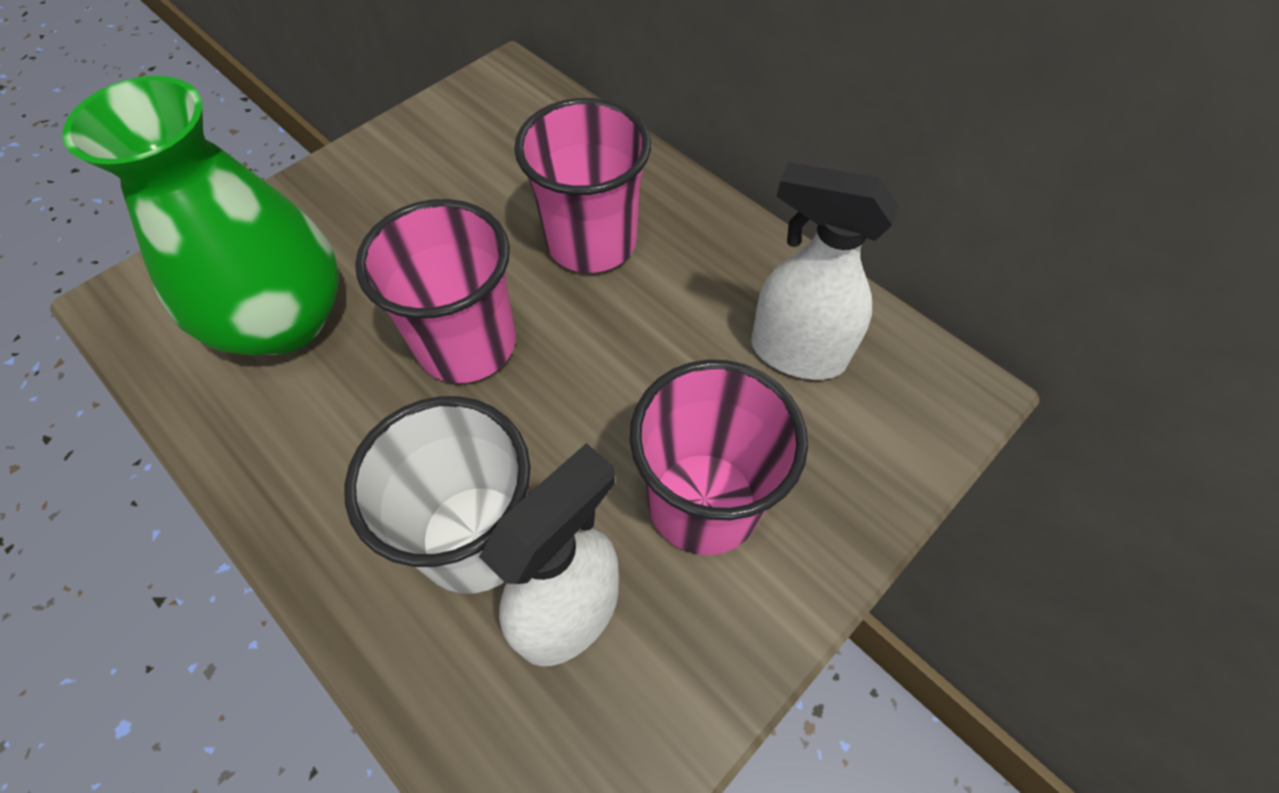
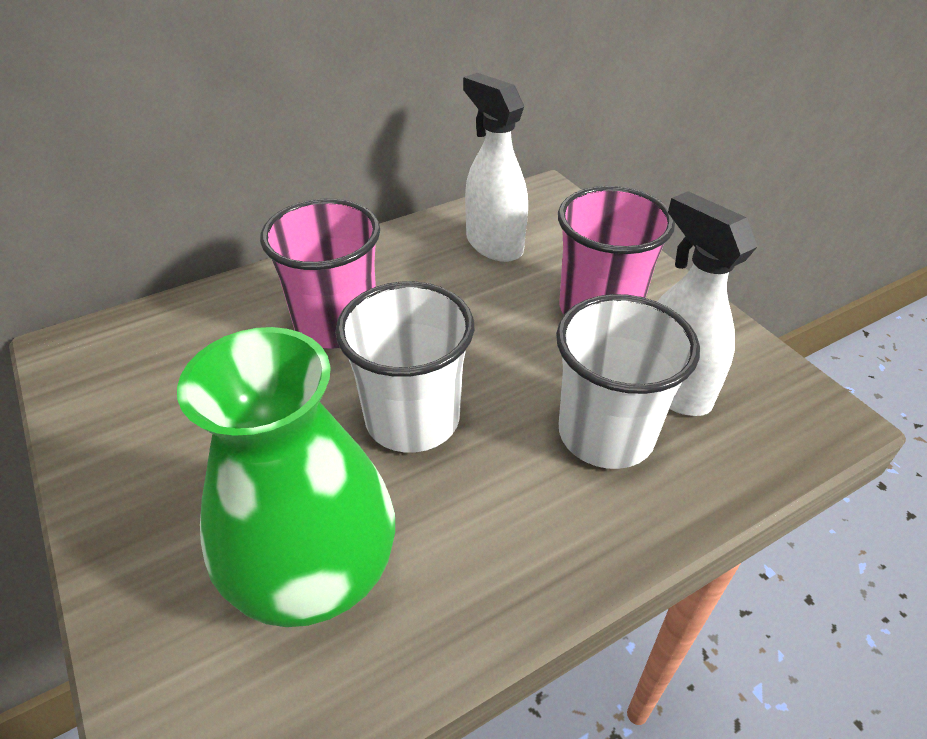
camera: 75 degrees left, 15 degrees down
(467, 344) = (412, 419): pink cup -> white cup
(796, 353) = (494, 245): white spray bottle -> white spray bottle turned 105 degrees clockwise

